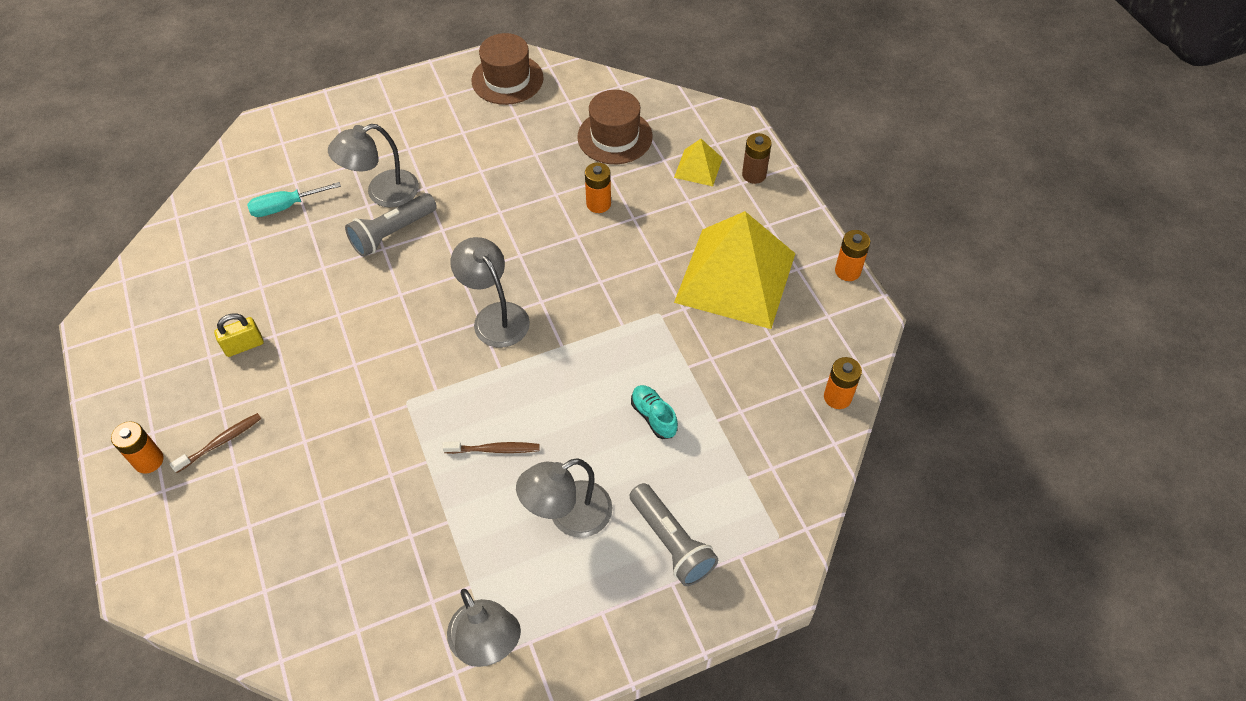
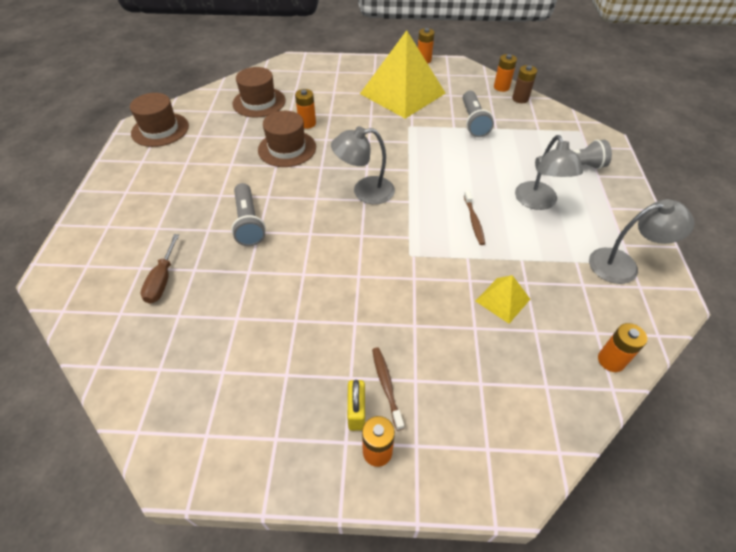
camera: 65 degrees left, 5 degrees down
(244, 346) = (292, 344): yellow padlock -> yellow padlock (356, 412)
(285, 207) = (162, 280): turquoise screwdriver -> brown screwdriver
(320, 652) = (611, 360): none -> orange battery
(382, 193) = (203, 218): grey lamp -> none
(494, 449) = (474, 221): brown toothbrush -> brown toothbrush turned 150 degrees clockwise
(536, 207) = (287, 148): none -> brown hat
(653, 416) = (482, 149): turquoise shoe -> none
(698, 167) = (313, 81): yellow pyramid -> yellow pyramid (503, 300)
(716, 386) = (473, 122): none -> grey flashlight
(754, 175) = (335, 66): brown battery -> brown battery (520, 99)

